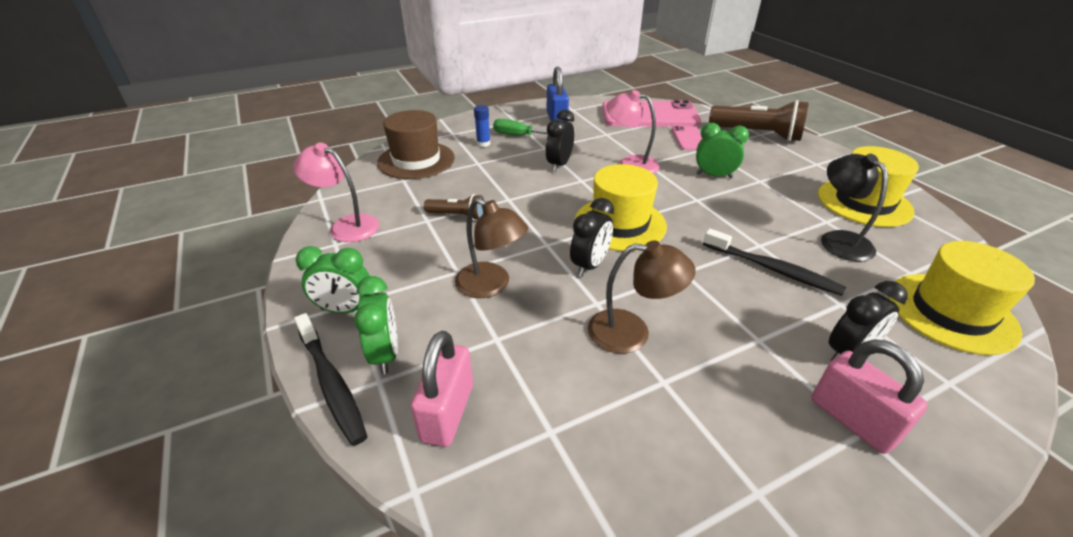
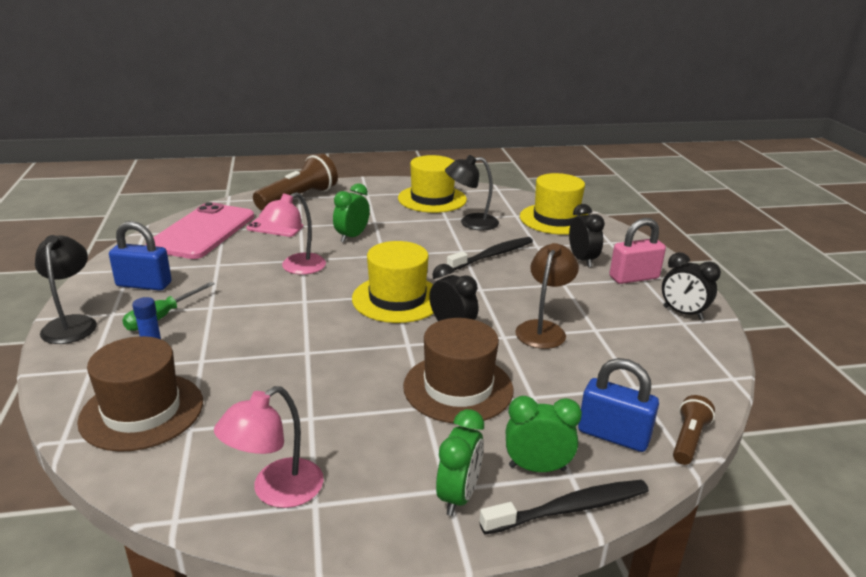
camera: 75 degrees left, 10 degrees down
(447, 412) = (613, 435): pink padlock -> blue padlock
(457, 216) = (317, 392): brown flashlight -> brown flashlight (688, 440)
(491, 285) = (458, 388): brown lamp -> brown hat
(496, 114) = (72, 324): none -> black lamp
(559, 165) = (260, 306): black clock -> black clock (683, 313)

